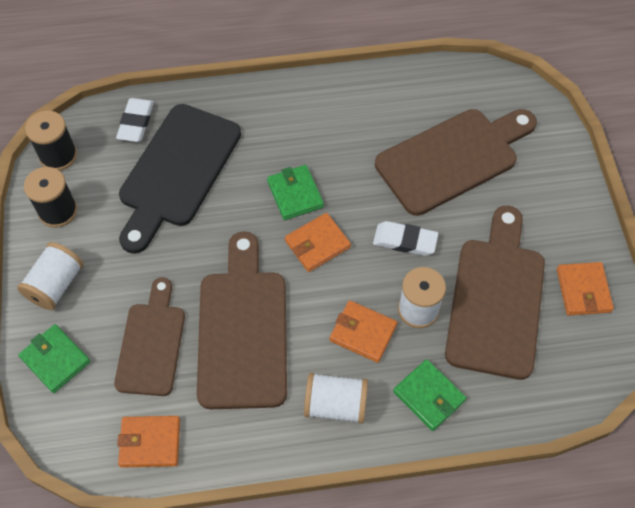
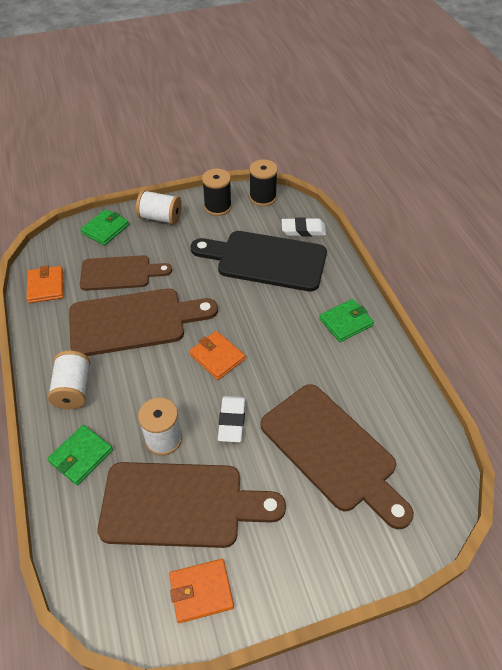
camera: 80 degrees right, 10 degrees down
(295, 194) = (262, 335): green wallet -> green wallet (346, 322)
(363, 333) = (138, 400): orange wallet -> none

